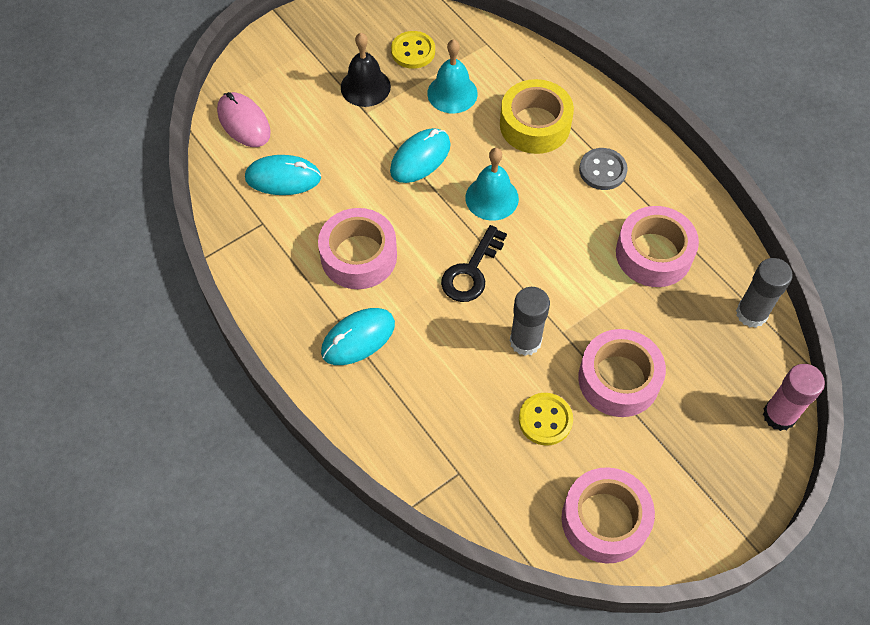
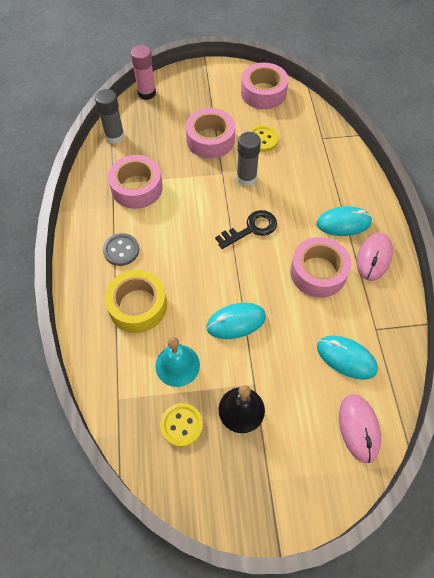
camera: 150 degrees left, 0 degrees up
(298, 308) = (374, 257): none -> pink mouse
(492, 198) = (206, 268): turquoise bell -> none

